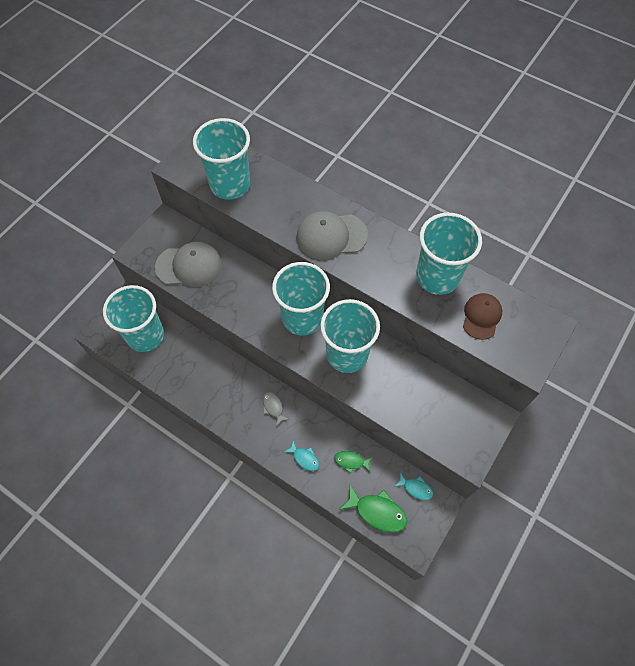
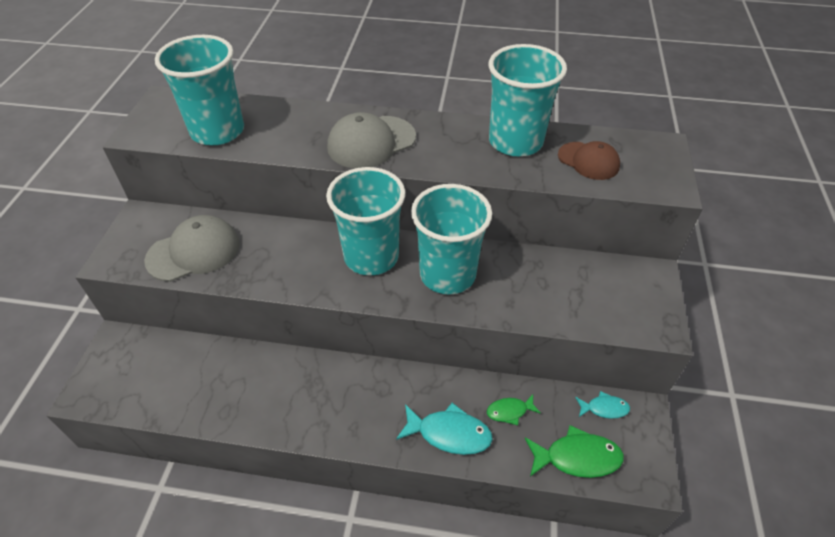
camera: 25 degrees left, 15 degrees down
(145, 335) = (158, 372): turquoise cup -> none
(273, 407) = (376, 389): grey fish -> none
(304, 458) = (449, 433): turquoise fish -> turquoise fish, size x1.72
(481, 316) = (588, 161): brown cap -> brown cap turned 135 degrees clockwise

